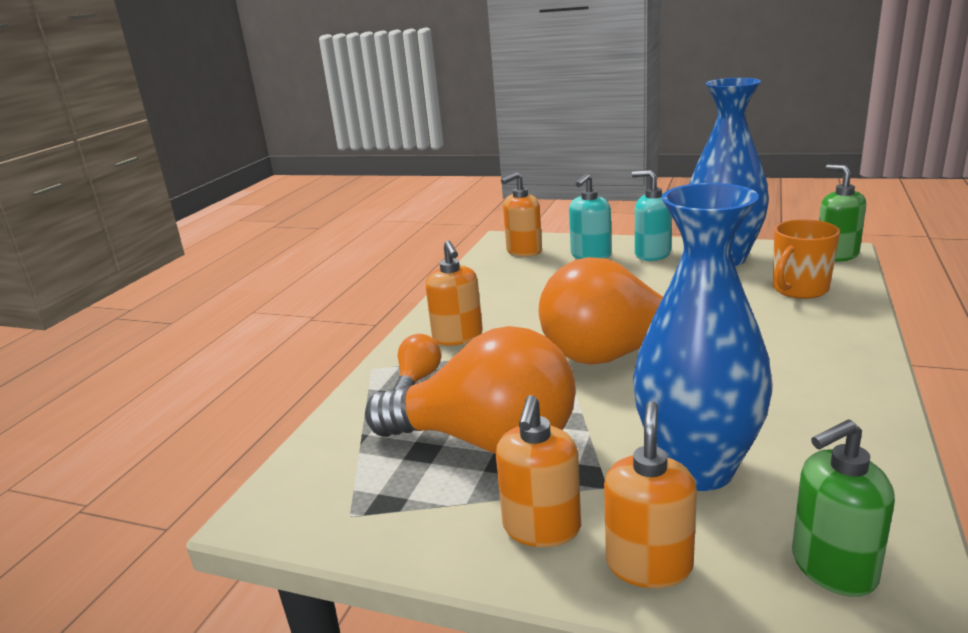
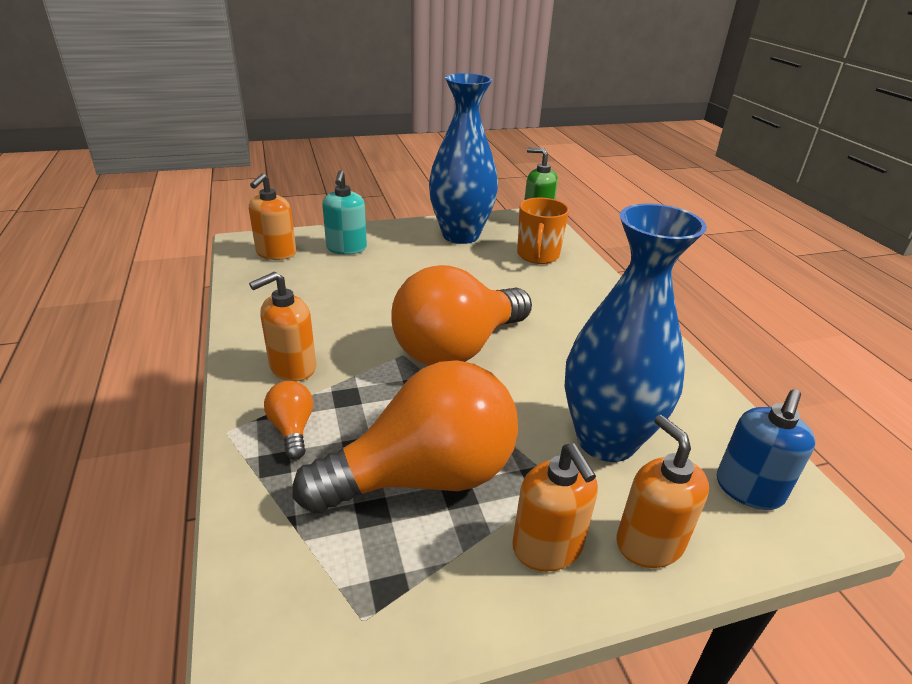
camera: 40 degrees left, 10 degrees up
(458, 337) = (292, 367): orange soap dispenser -> orange soap dispenser turned 105 degrees clockwise
(652, 254) = (400, 239): turquoise soap dispenser -> none
(833, 567) = (748, 490): green soap dispenser -> blue soap dispenser

